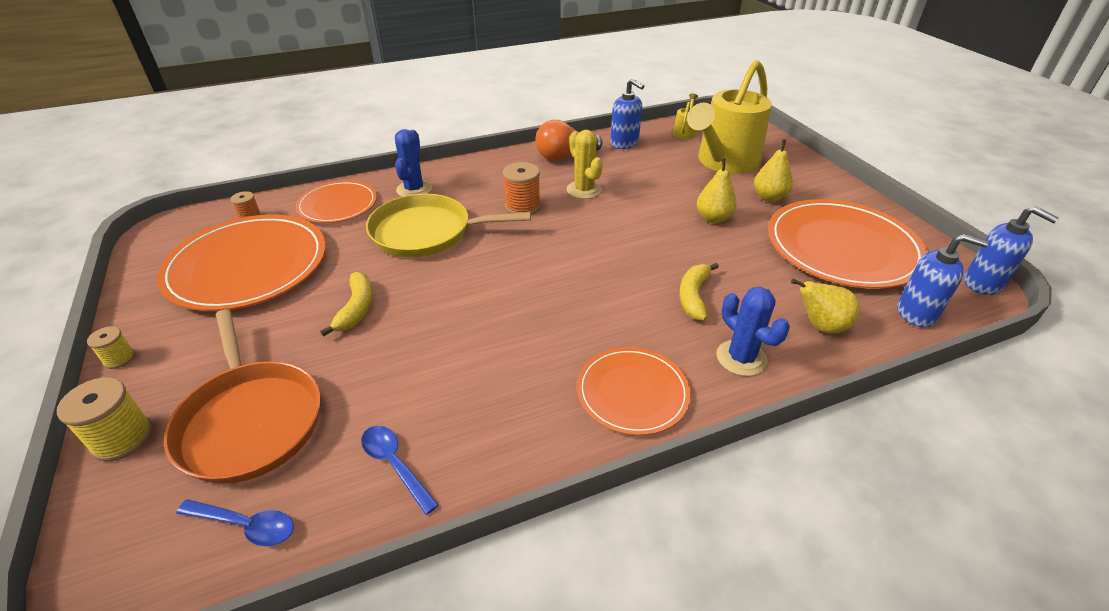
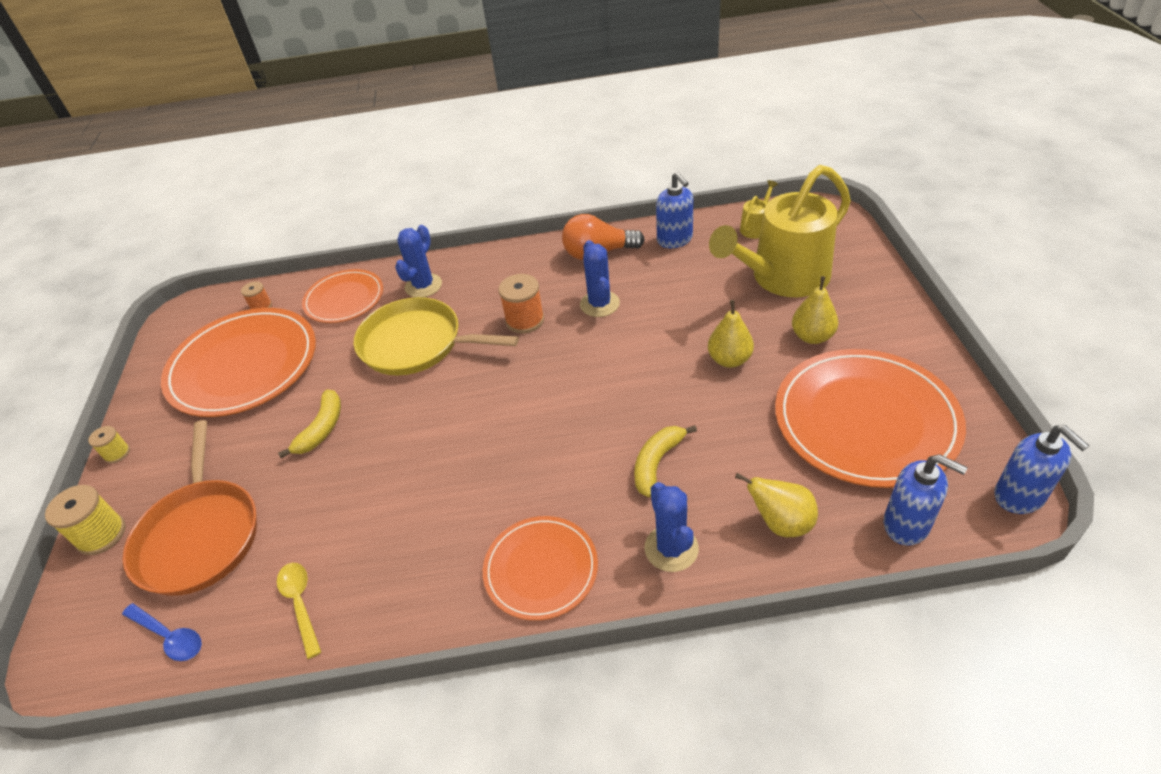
camera: 20 degrees right, 5 degrees up
(395, 465) = (300, 604): blue spoon -> yellow spoon
(584, 190) = (599, 304): yellow cactus -> blue cactus

